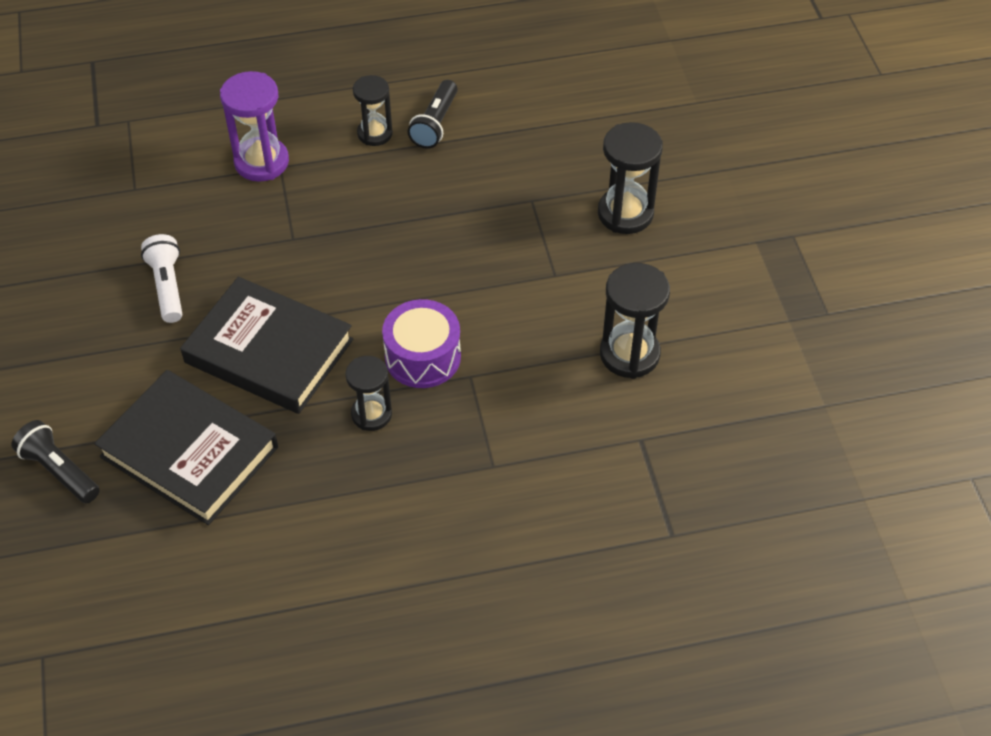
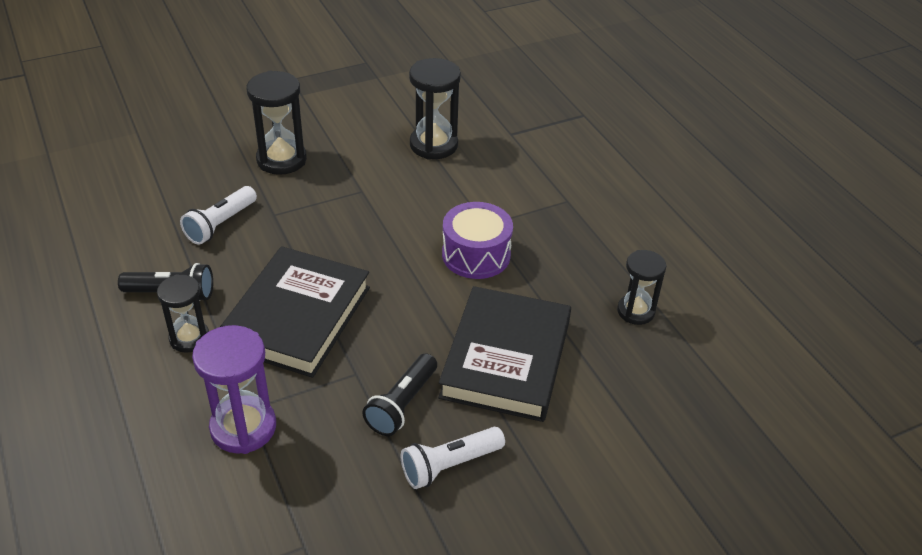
camera: 105 degrees left, 10 degrees down
(59, 471) = (712, 488): black flashlight -> black flashlight (402, 404)
(189, 452) = (642, 389): black book -> black book (296, 317)
(371, 414) = (548, 275): black hourglass -> black hourglass (635, 311)
(525, 160) = (220, 224): none -> white flashlight

